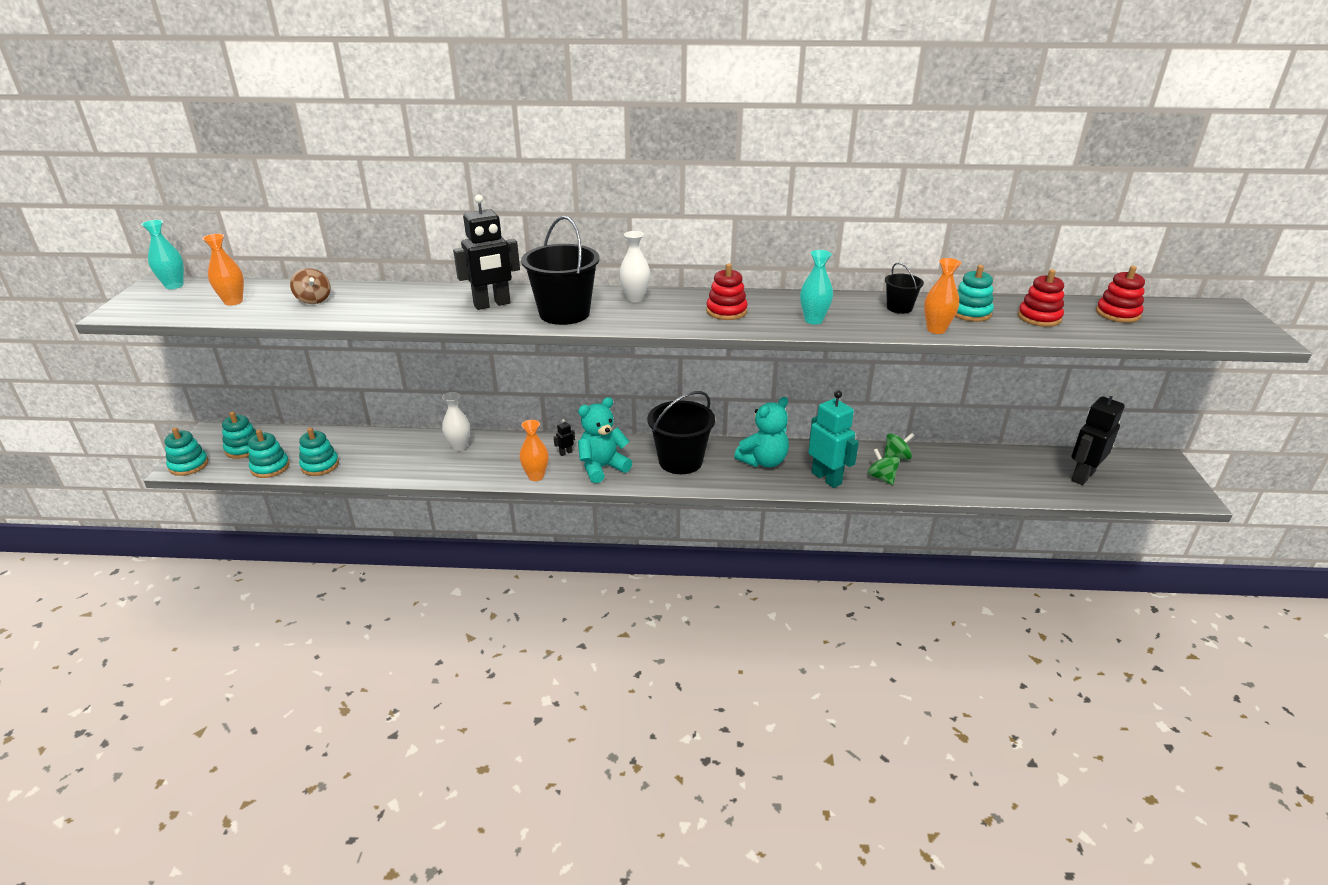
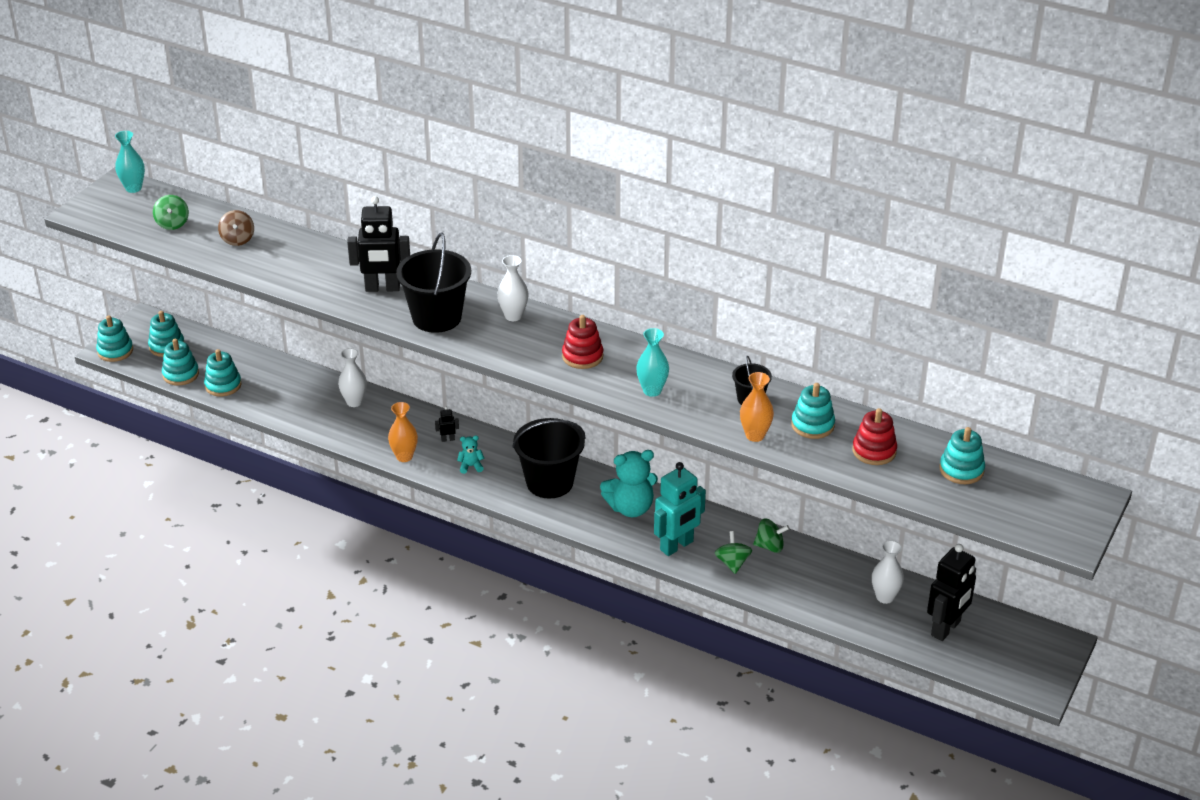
camera: 25 degrees right, 5 degrees up
(233, 302) = (172, 224): orange vase -> green spinning top
(602, 467) = (471, 466): turquoise teddy bear -> turquoise teddy bear, size x0.47
(827, 478) = (677, 546): turquoise robot -> turquoise robot turned 60 degrees clockwise
(1016, 467) = (885, 597): none -> white vase
(1082, 476) = (946, 629): black robot -> black robot turned 150 degrees clockwise
(1117, 314) = (961, 470): red stacking toy -> turquoise stacking toy

